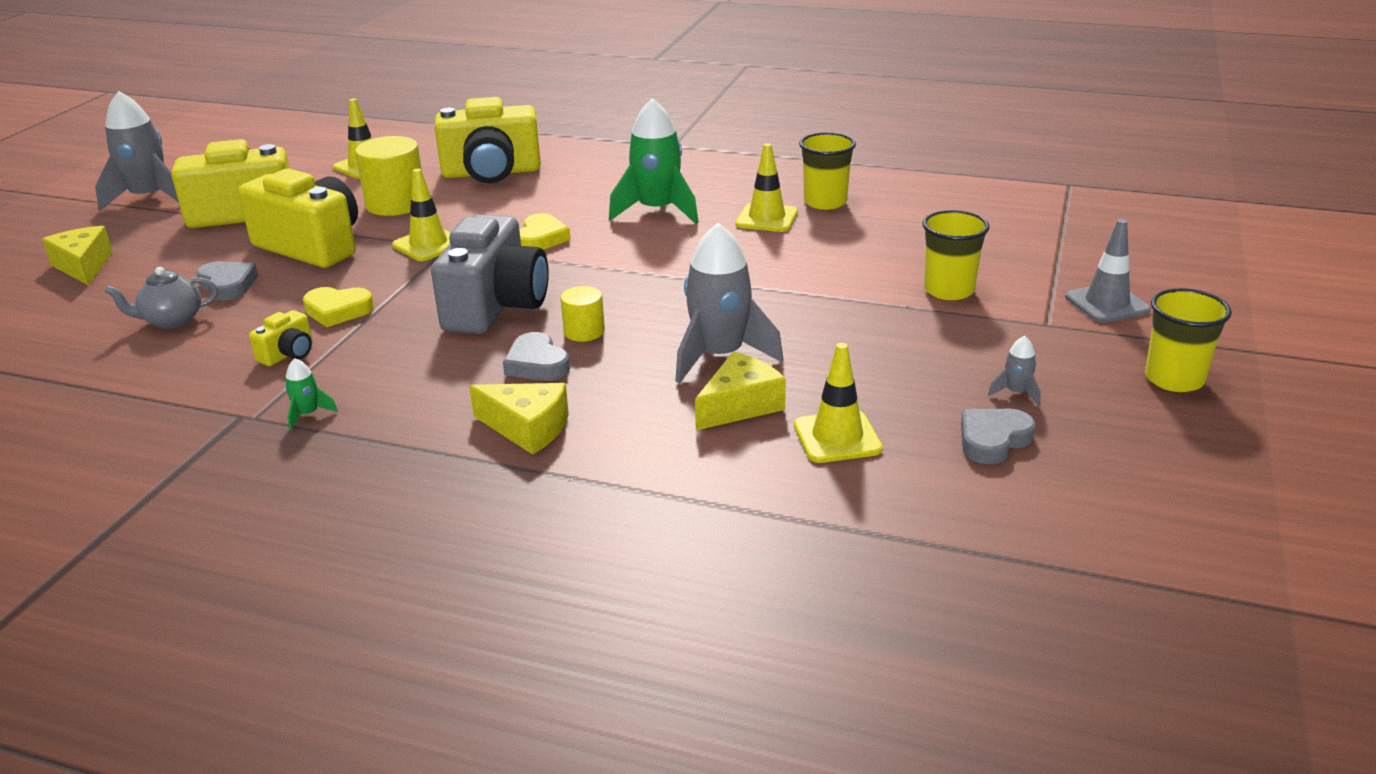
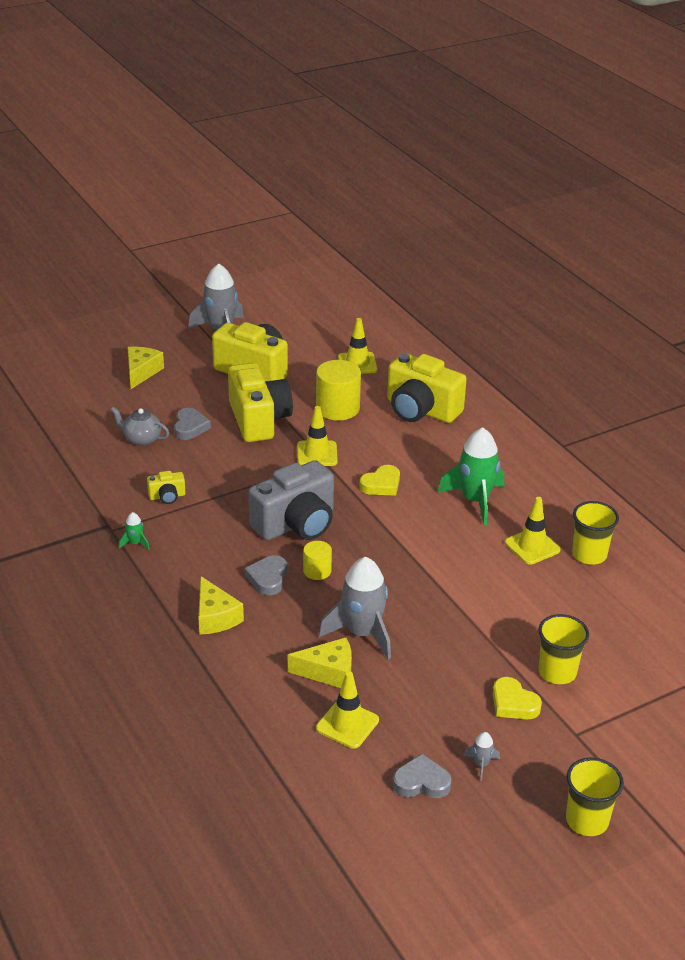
camera: 40 degrees right, 5 degrees up
(338, 311) = (219, 479): yellow heart -> yellow heart (513, 703)
(1107, 304) = (639, 746): grey traffic cone -> none

